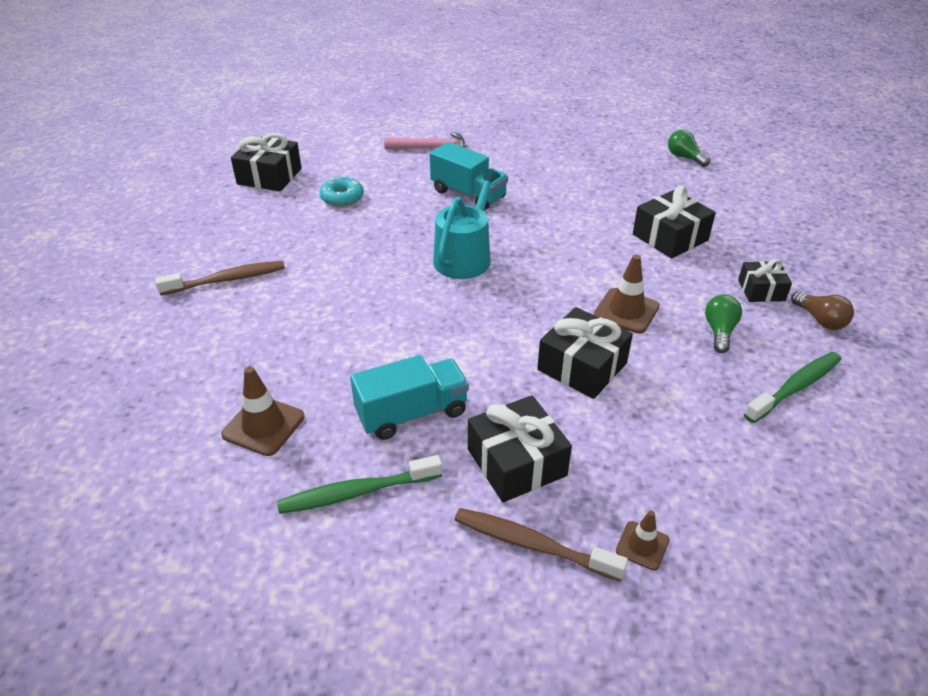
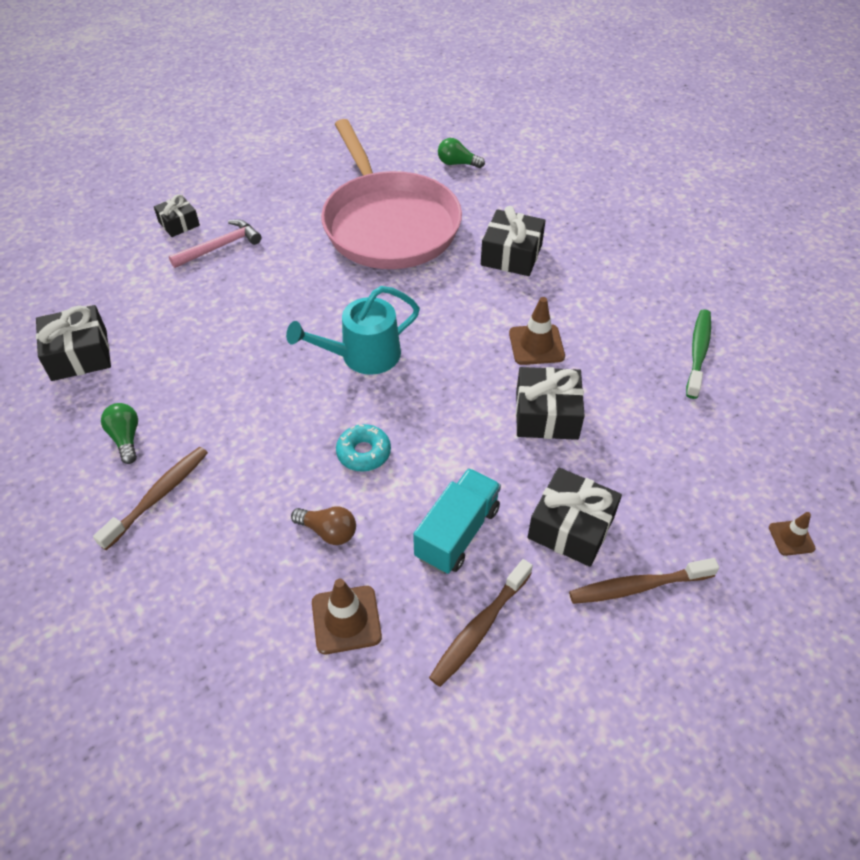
camera: 35 degrees left, 10 degrees up
(342, 198) = (185, 345): turquoise donut -> turquoise donut (364, 453)
(356, 492) = (479, 628): green toothbrush -> brown toothbrush
(465, 257) = (363, 355): turquoise watering can -> turquoise watering can turned 105 degrees counterclockwise
(468, 194) = (305, 286): turquoise truck -> none
(579, 178) = (389, 224): none -> pink pan
(642, 545) = (704, 540): brown traffic cone -> brown traffic cone (791, 538)
(719, 331) = (615, 329): green light bulb -> green light bulb (126, 438)
(761, 290) = (614, 276): black gift -> black gift (179, 223)
(820, 320) = (671, 283): brown light bulb -> brown light bulb (328, 531)

